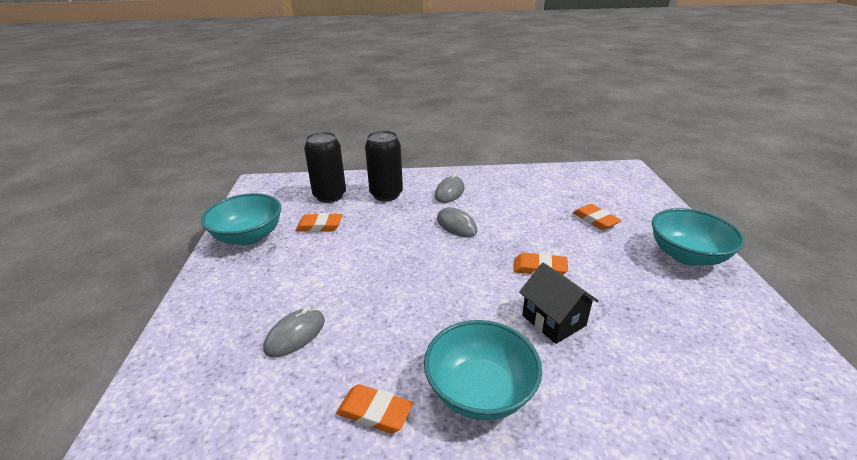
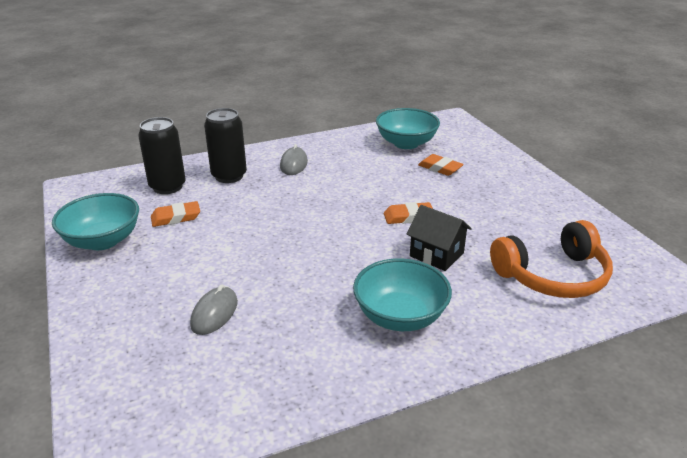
camera: 20 degrees left, 0 degrees up
(374, 412) = (322, 351): orange eraser -> none
(456, 225) = (316, 193): grey mouse -> none
(687, 255) = (523, 185): turquoise bowl -> turquoise bowl (406, 143)
(692, 383) = (552, 275): none -> orange headphones

